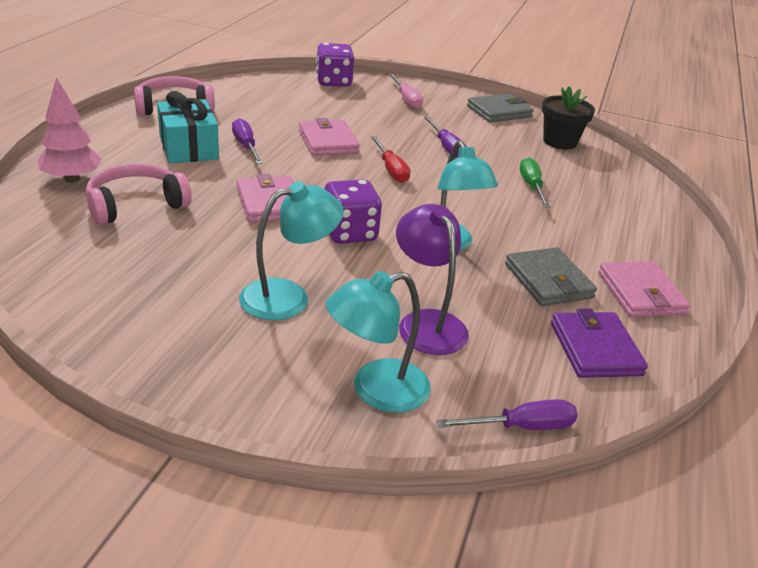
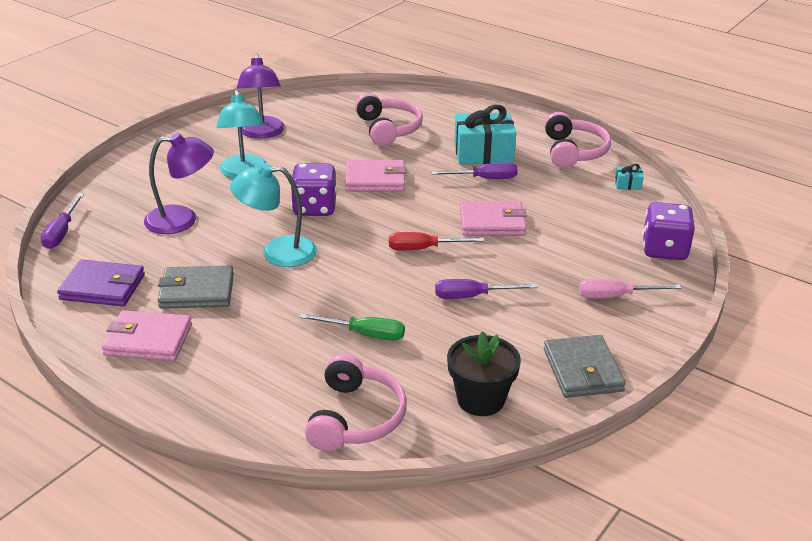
camera: 110 degrees right, 0 degrees up
(72, 179) = (434, 109): pink tree -> none
(162, 302) = (262, 133): none -> purple lamp
(234, 89) = (628, 184): none -> turquoise gift
(376, 390) = (132, 189): turquoise lamp -> none
(622, 182) = (356, 417): none -> pink headphones

